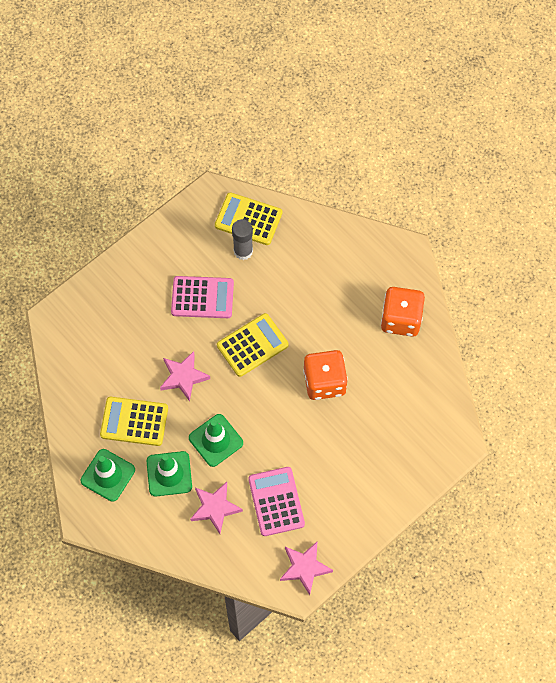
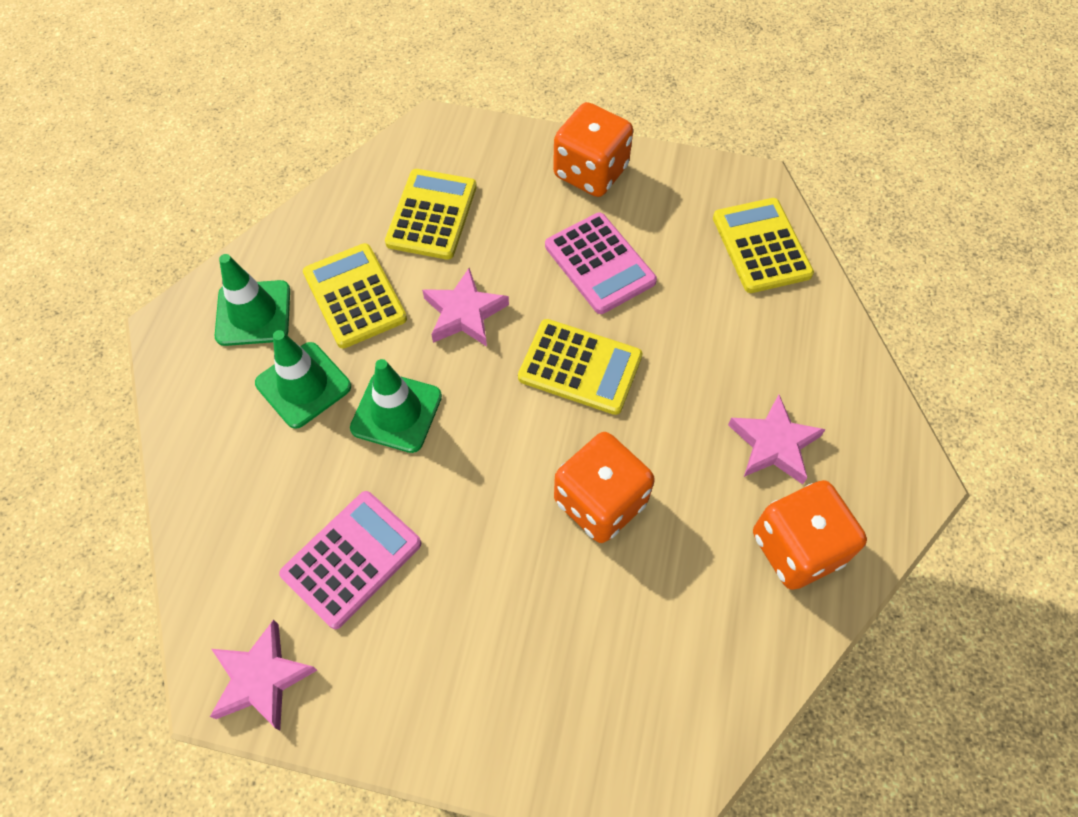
camera: 55 degrees right, 5 degrees down
(111, 355) = (432, 215): none -> yellow calculator
(144, 263) = (590, 172): none -> orange dice
(215, 508) = (287, 478): pink star -> pink star (773, 444)
(243, 251) = (710, 268): grey glue stick -> none

